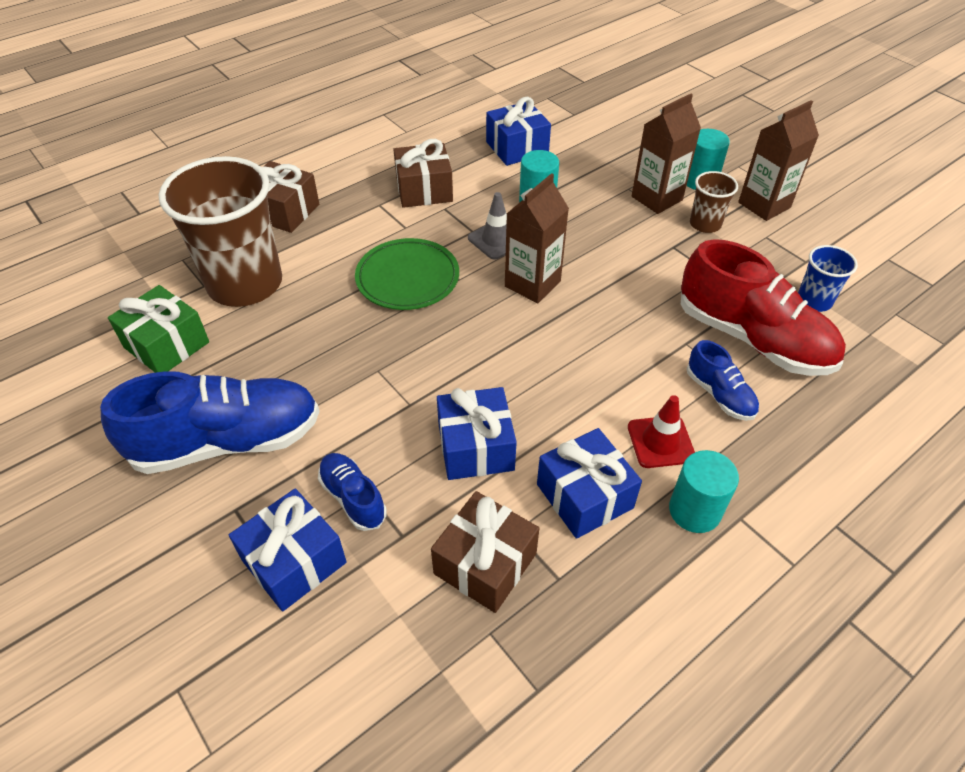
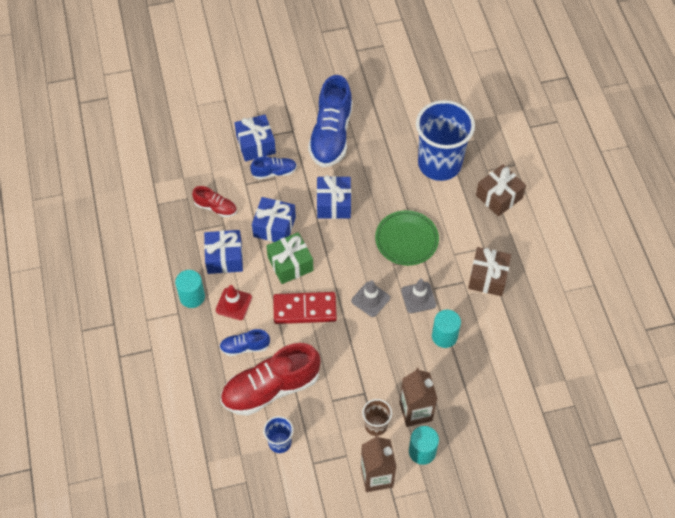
camera: 115 degrees right, 10 degrees up
(166, 345) = (408, 123): green gift -> green gift (290, 264)
(245, 284) = (439, 164): brown cup -> blue cup
(485, 563) = (216, 207): brown gift -> red shoe
(517, 148) = (513, 352): blue gift -> blue gift (333, 204)
(532, 284) = (370, 299): brown carton -> grey traffic cone
(601, 348) = (305, 309): none -> red domino

